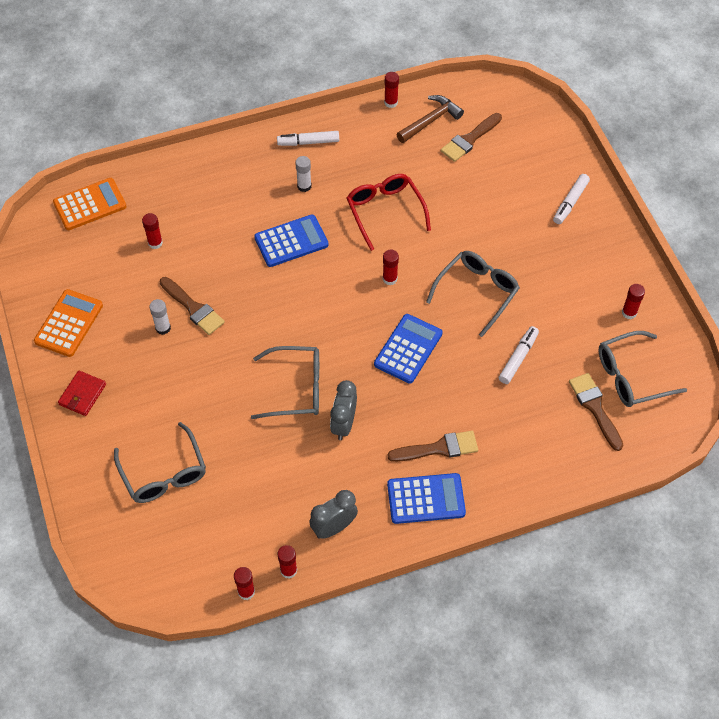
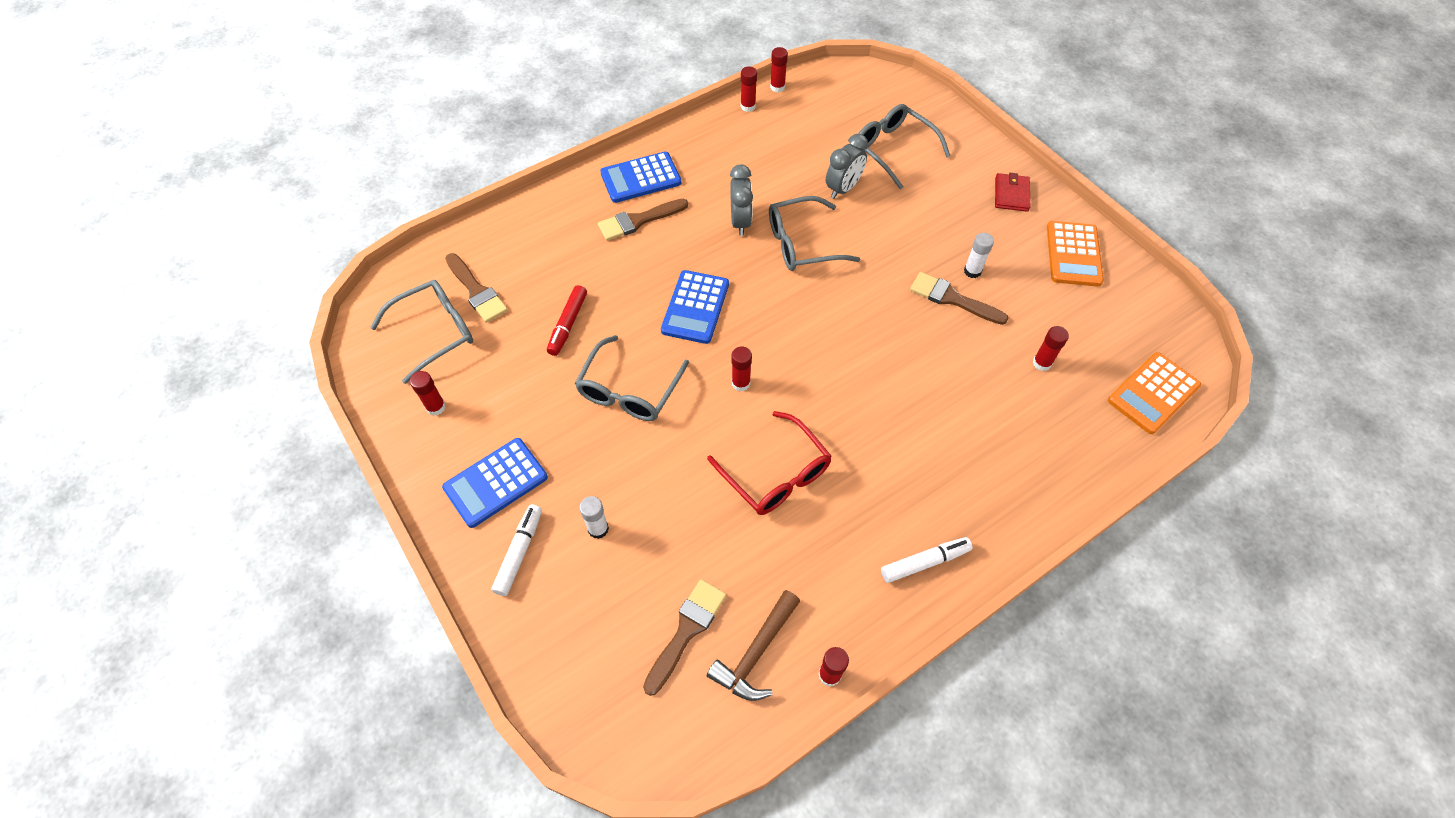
camera: 165 degrees right, 0 degrees up
(291, 241) = (880, 403): blue calculator -> blue calculator (496, 483)
(304, 186) = (898, 487): white glue stick -> white glue stick (598, 529)
(334, 527) = (720, 141): grey clock -> grey clock (843, 189)
(518, 358) = (568, 324): white marker -> red marker

